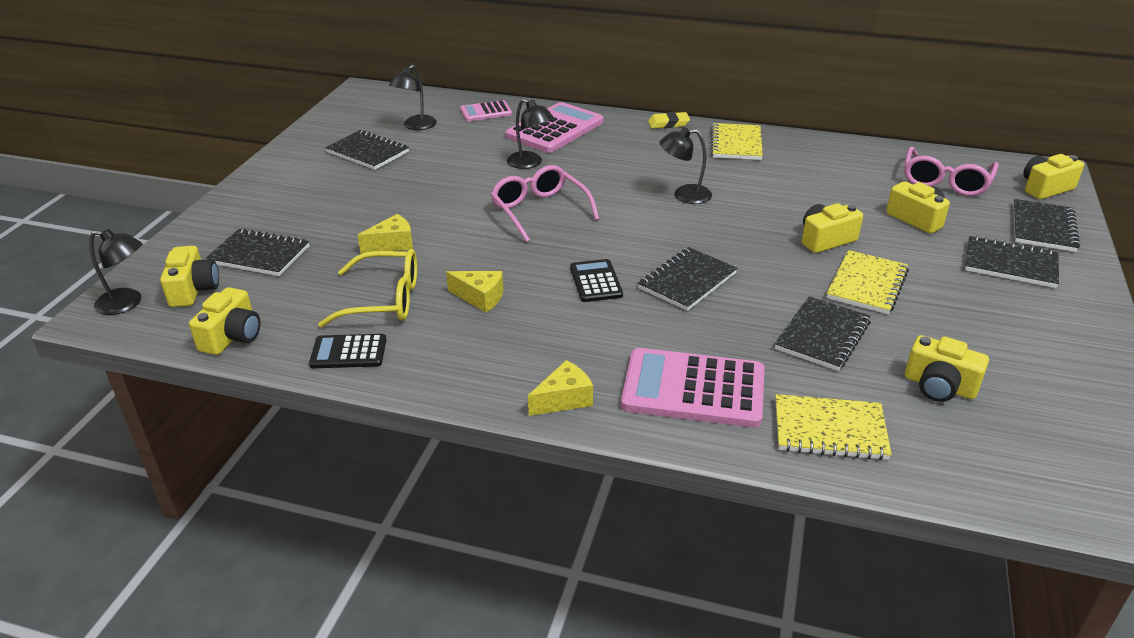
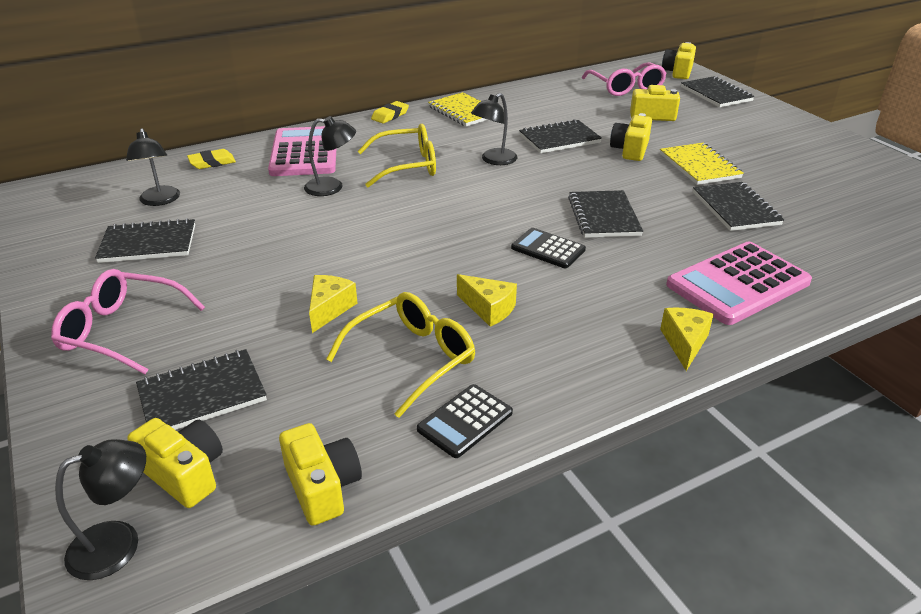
camera: 45 degrees left, 0 degrees up
(480, 298) = (488, 309): yellow cheese -> yellow cheese turned 60 degrees clockwise
(486, 112) = (212, 162): pink calculator -> yellow eraser
(540, 211) = (410, 219): pink glasses -> pink glasses (123, 331)
(608, 170) = (406, 166): none -> yellow glasses
(829, 430) = (840, 262): yellow notebook -> none
(939, 386) = (834, 205): yellow camera -> none
(1010, 264) = (739, 121): black notebook -> black notebook (559, 139)

